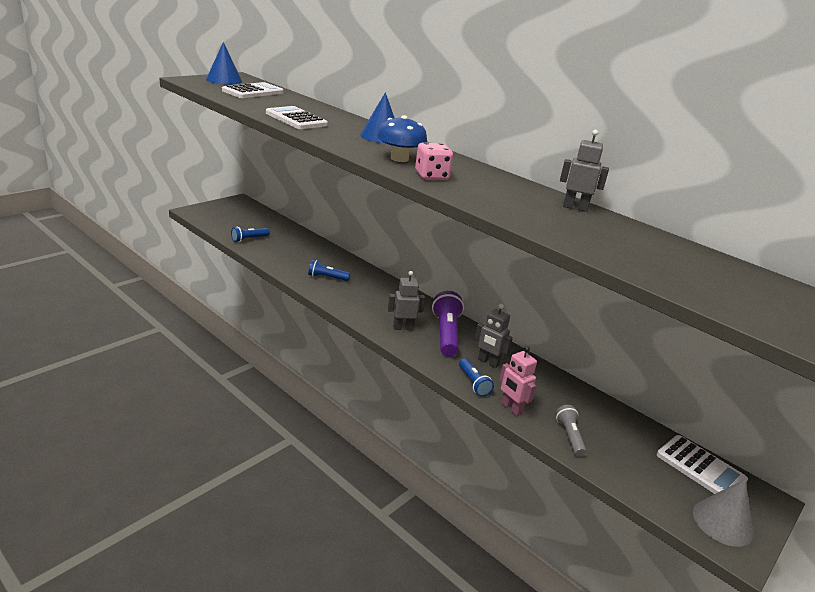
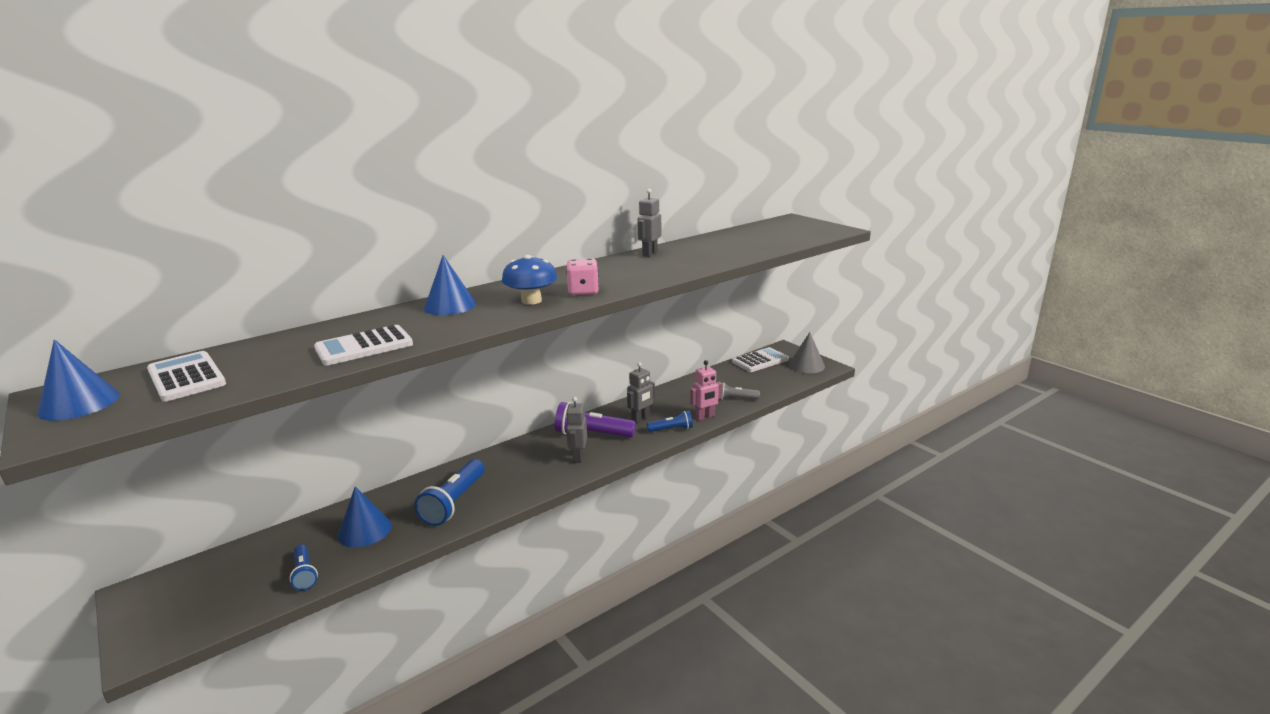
camera: 75 degrees left, 5 degrees down
(292, 250) = (365, 530): none -> blue cone
(327, 277) = (454, 503): blue flashlight -> blue flashlight, size x1.74

